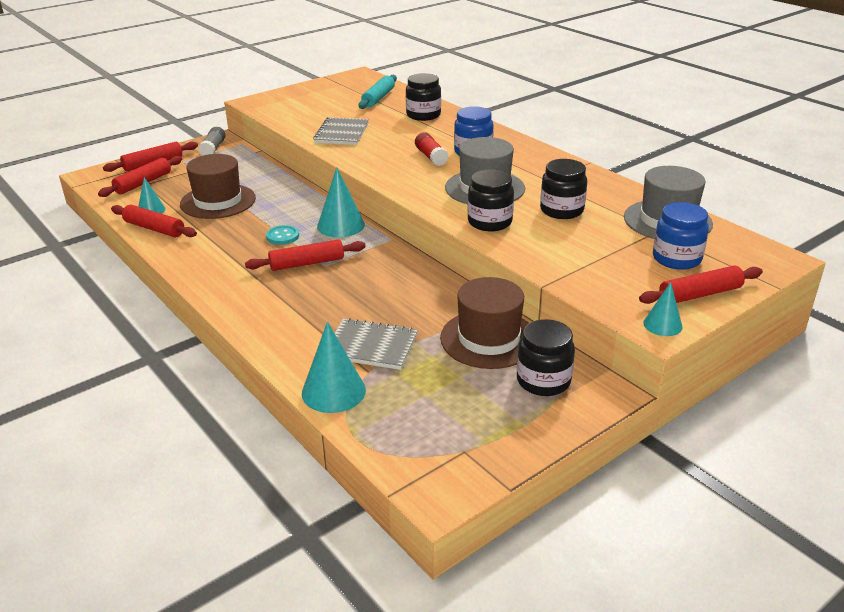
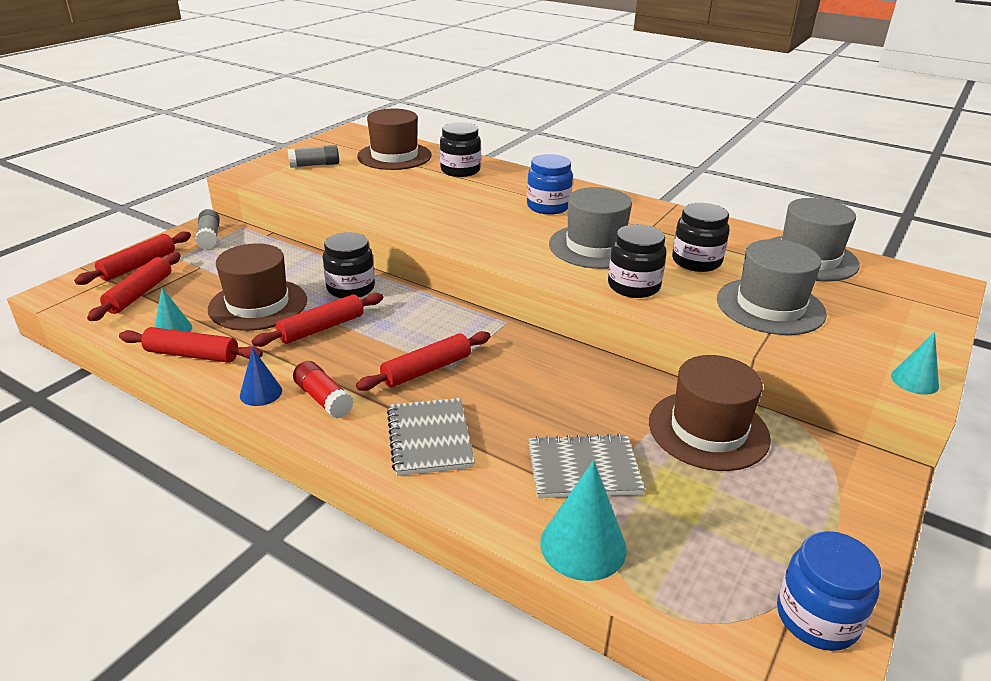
camera: 20 degrees left, 0 degrees up
(184, 260) = (261, 393): none -> blue cone
(282, 236) = (372, 339): turquoise button -> none
(310, 99) = (314, 165): none -> grey glue stick
(341, 133) = (382, 201): grey notebook -> grey notebook (429, 439)
(341, 225) = (434, 313): turquoise cone -> none
(378, 98) = (394, 156): turquoise rolling pin -> brown hat
(431, 157) = (506, 217): red glue stick -> red glue stick (323, 399)
(543, 381) = (807, 472): black jar -> black jar (351, 288)
(592, 253) = (770, 306): none -> grey hat
(676, 259) = (856, 300): blue jar -> blue jar (817, 618)
(699, 294) = (915, 337): red rolling pin -> red rolling pin (321, 328)

